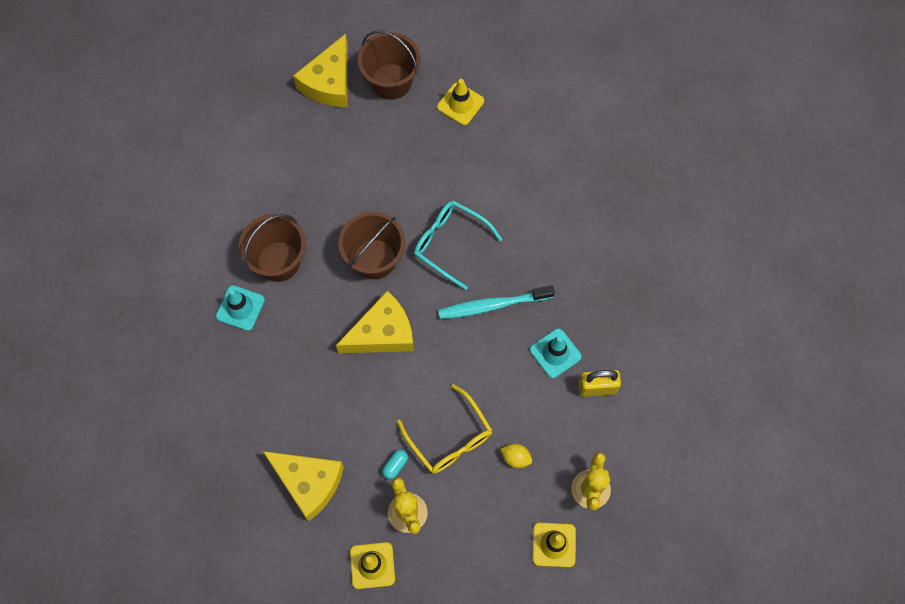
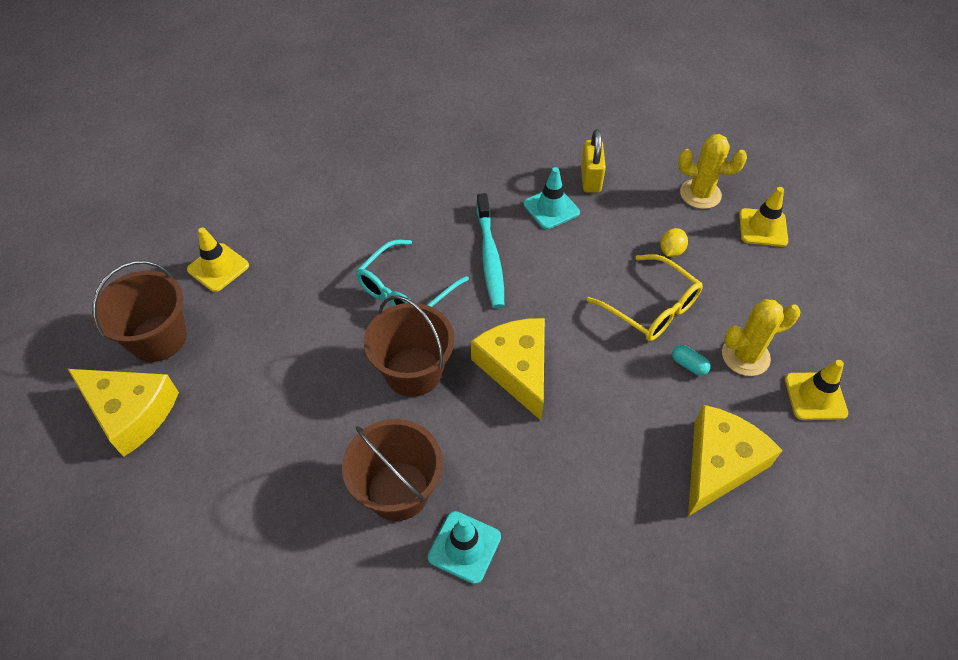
camera: 85 degrees left, 15 degrees down
(450, 439) = (652, 308): yellow glasses -> yellow glasses turned 75 degrees clockwise

